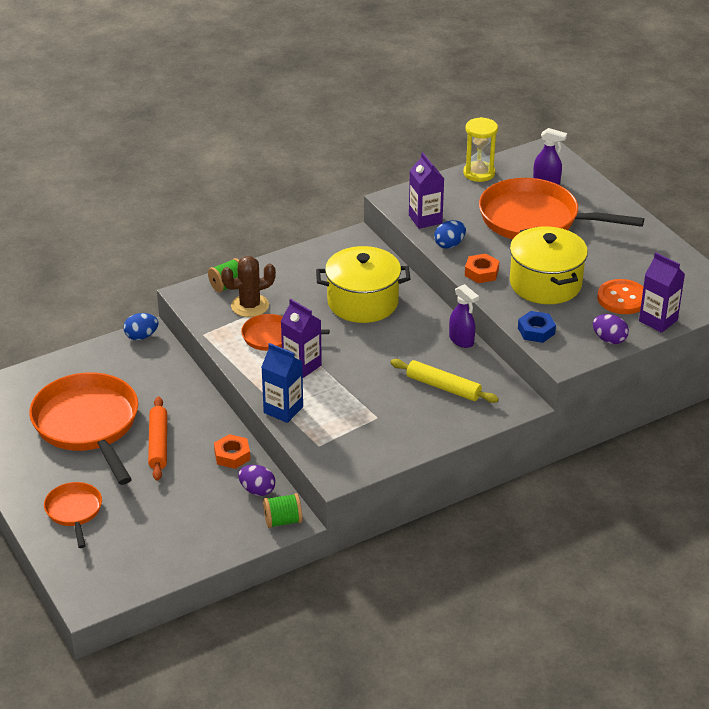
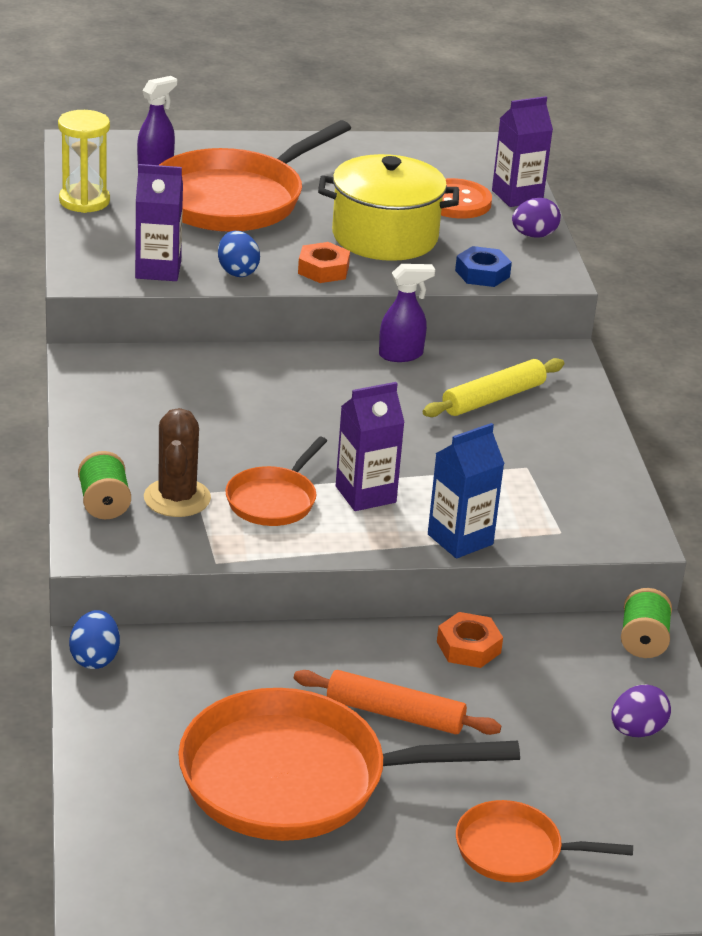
camera: 70 degrees left, 5 degrees down
(257, 490) = (563, 646): purple egg -> purple egg (636, 731)
(363, 302) = (251, 401): yellow pot -> none

